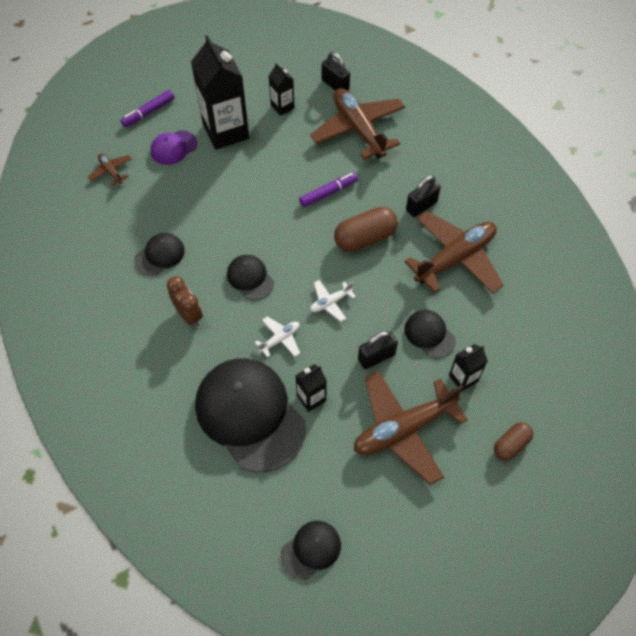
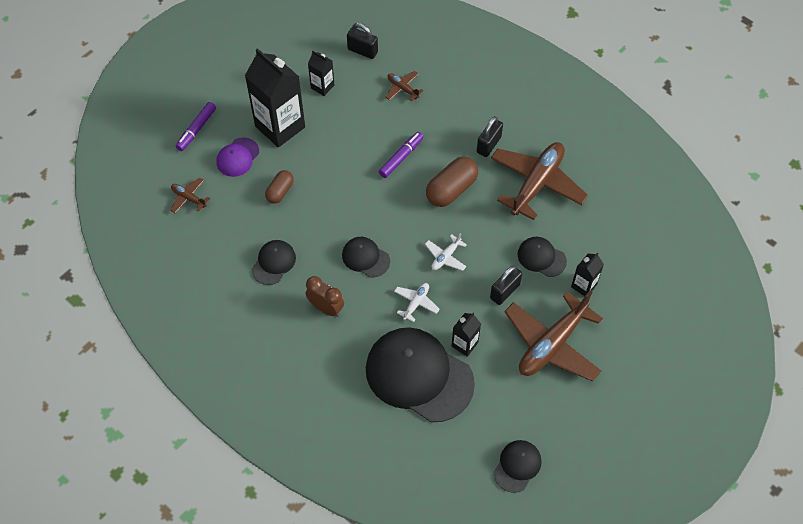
camera: 20 degrees left, 0 degrees up
(358, 129) = (402, 88): brown plane -> brown plane, size x0.45
(511, 445) = (642, 327): brown capsule -> brown capsule (280, 191)

